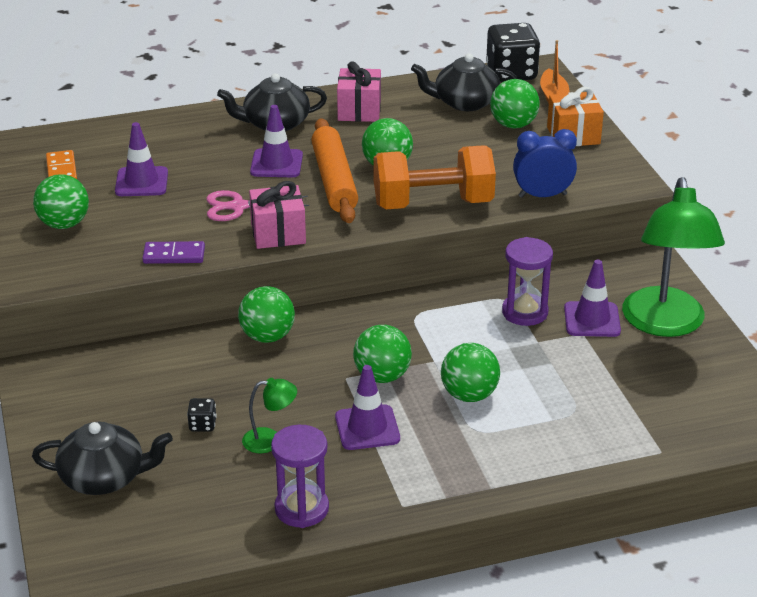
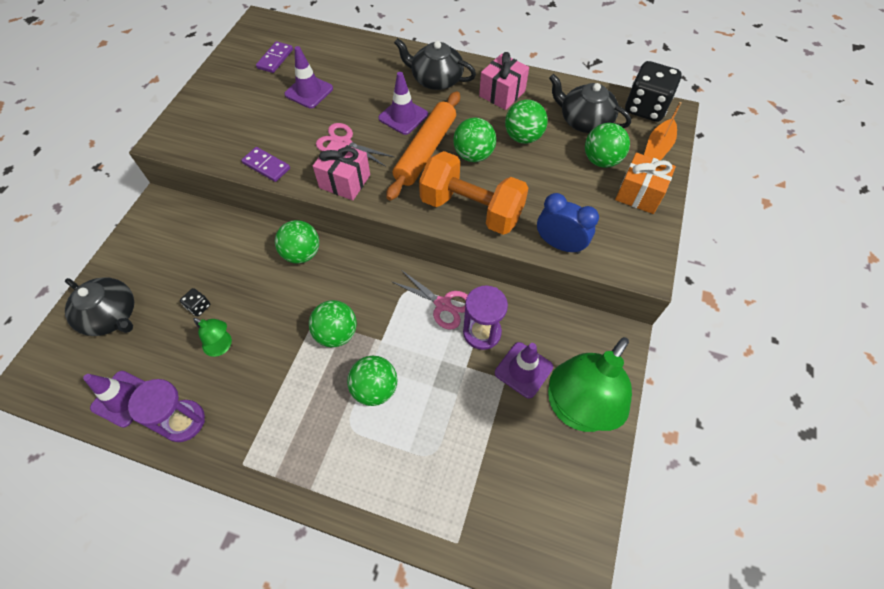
camera: 35 degrees right, 25 degrees up
(62, 170) = (275, 59): orange domino -> purple domino
(64, 224) = (233, 105): green ball -> green ball (523, 137)
(367, 428) = (286, 375): purple traffic cone -> purple traffic cone (123, 398)
(464, 309) = (443, 304): none -> pink scissors

